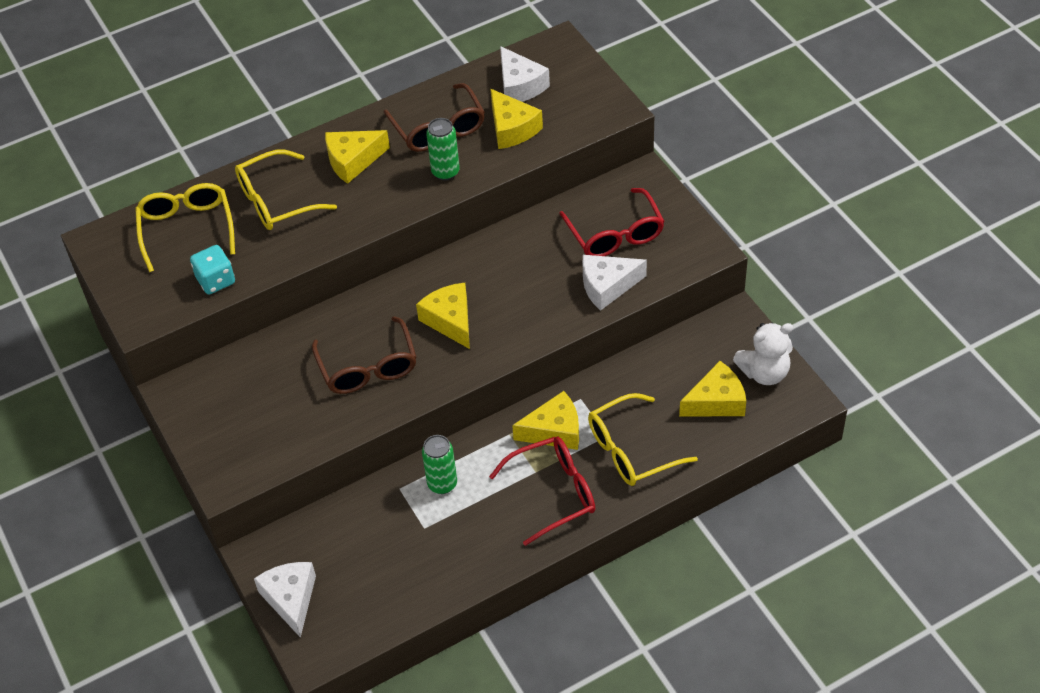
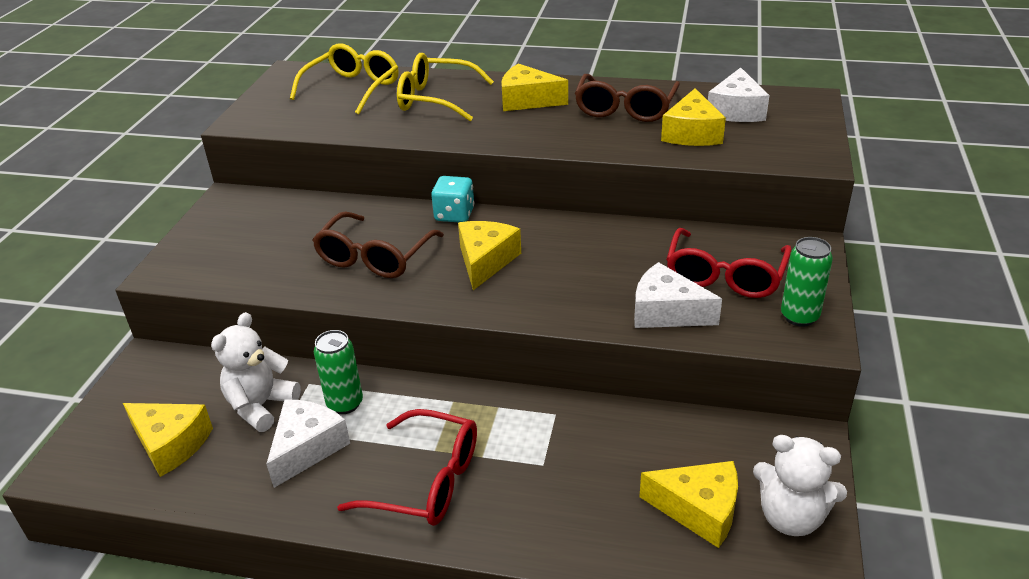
camera: 40 degrees right, 15 degrees down
(216, 280) = (322, 123): turquoise dice -> turquoise dice (454, 214)
(291, 599) = (116, 410): white cheese -> white cheese (307, 448)
(388, 525) = (261, 406): none -> white teddy bear
(445, 172) = (592, 136): green can -> green can (799, 317)
(554, 431) = (496, 426): yellow cheese -> yellow cheese (171, 444)
(631, 450) = (550, 495): yellow glasses -> none

